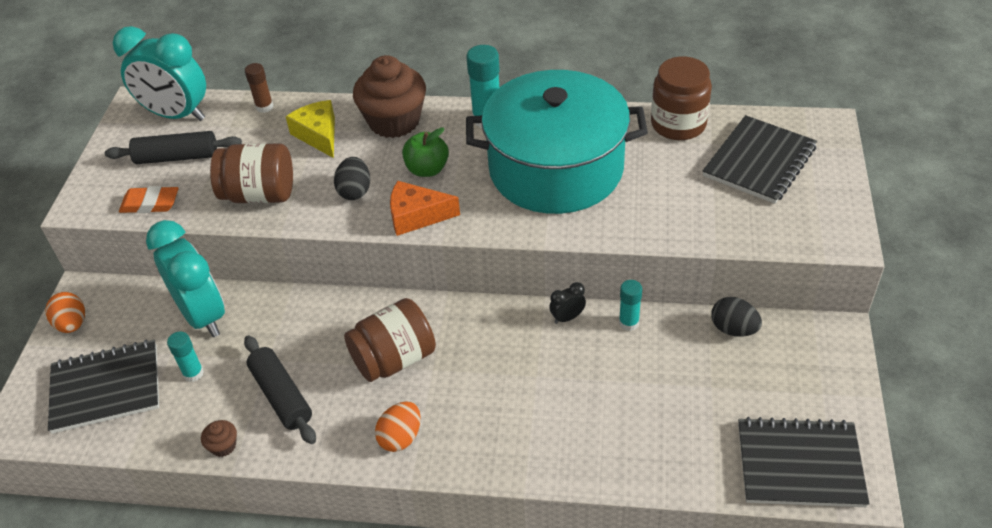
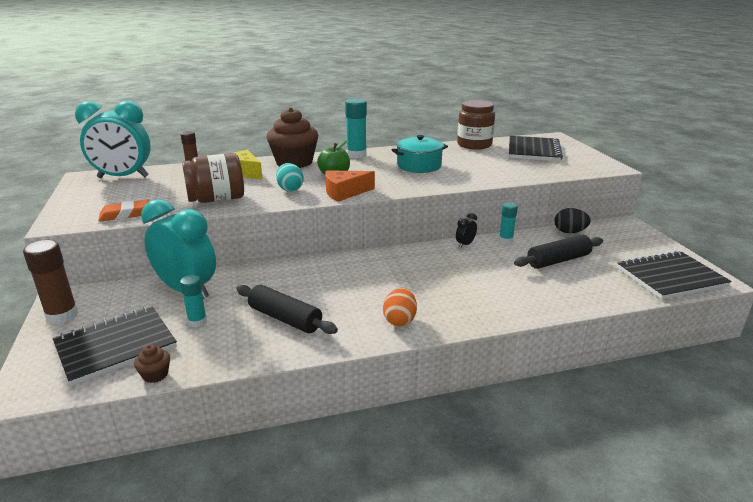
camera: 25 degrees left, 20 degrees down
(72, 324) = (62, 316): orange egg -> brown glue stick
(177, 157) = (135, 193): black rolling pin -> black rolling pin (558, 260)
(223, 446) = (252, 357): brown cupcake -> brown cupcake (155, 375)
(355, 191) = (290, 189): black egg -> turquoise egg
(394, 359) = (361, 283): brown jar -> none
(556, 168) = (419, 166): turquoise pot -> turquoise pot, size x0.49

